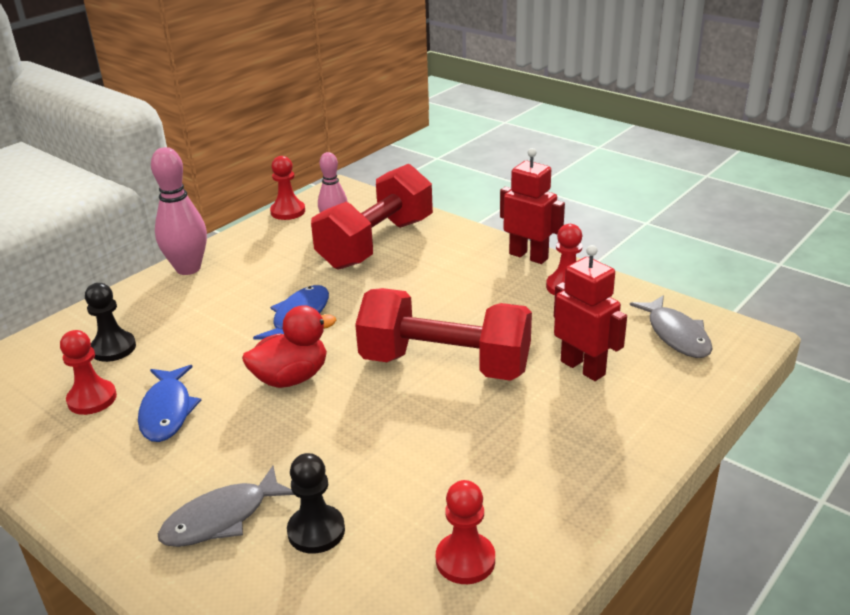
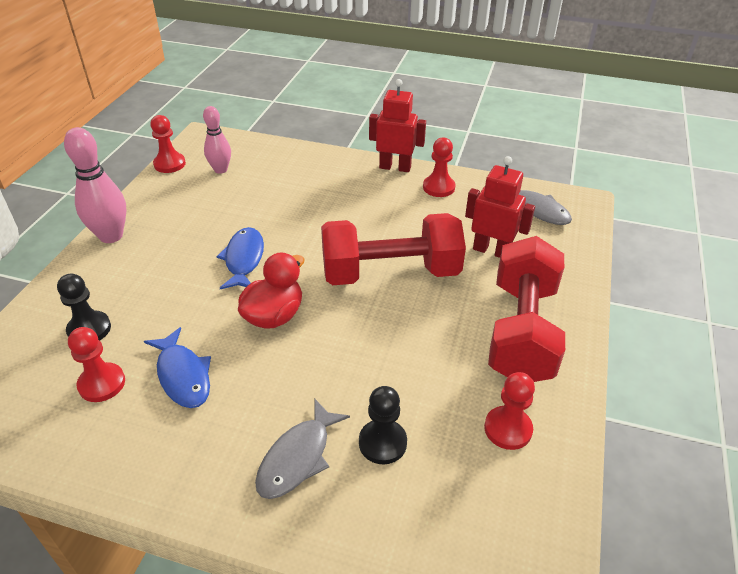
camera: 25 degrees left, 10 degrees up
(376, 243) = (267, 179): red dumbbell -> red dumbbell (521, 331)

